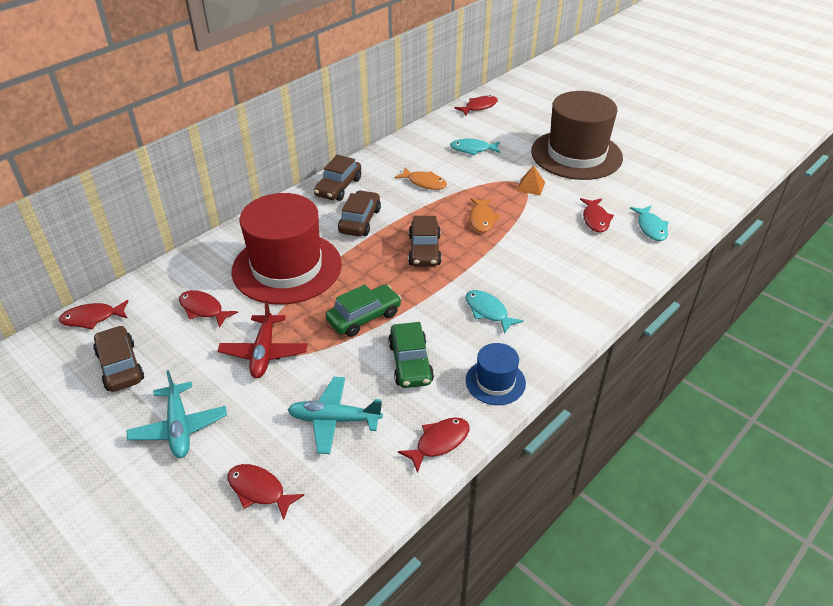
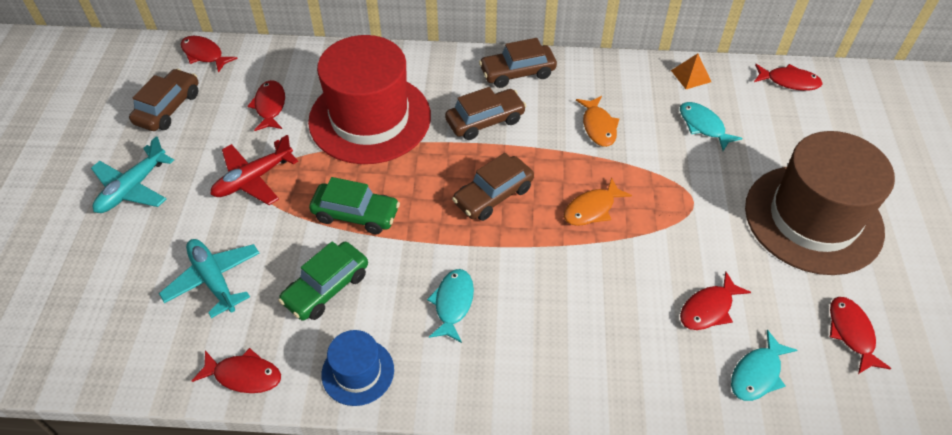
camera: 50 degrees right, 10 degrees up
(259, 490) = (103, 284): red fish -> red fish (851, 333)
(531, 186) = (699, 214): orange pyramid -> orange pyramid (691, 76)

